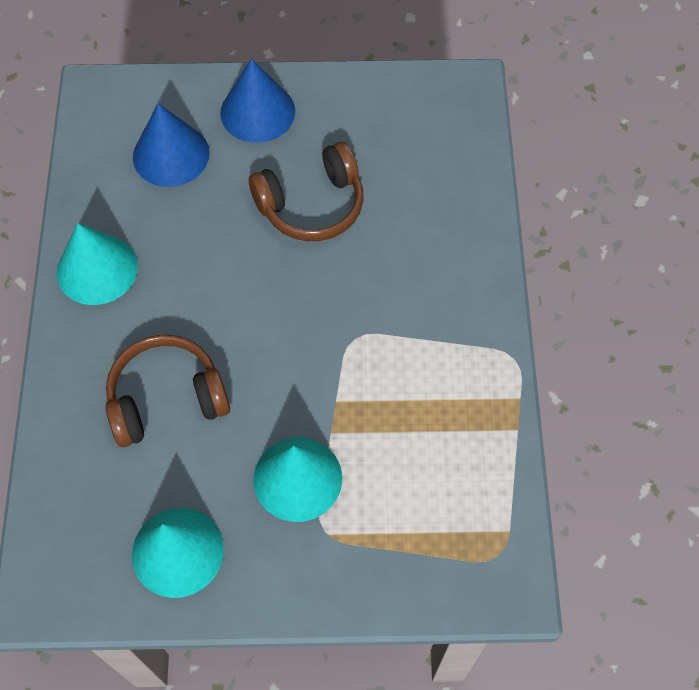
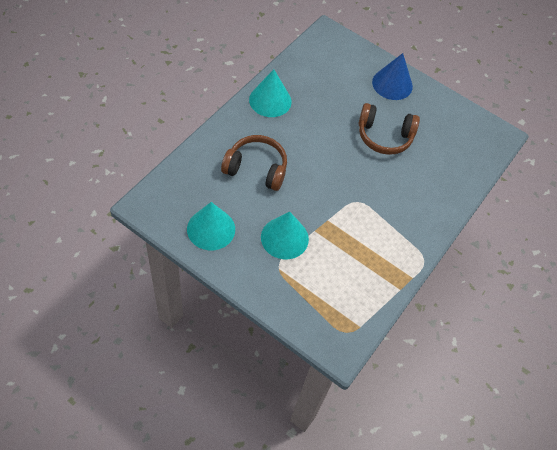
camera: 30 degrees right, 5 degrees down
(171, 155) = (339, 77): blue cone -> none

